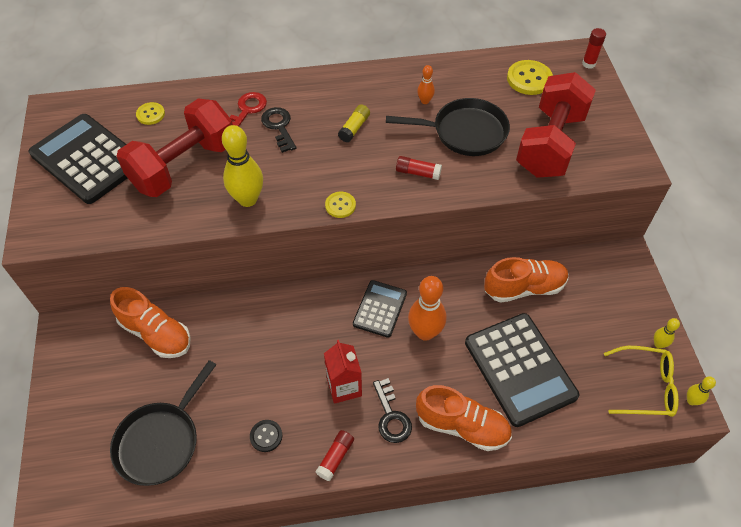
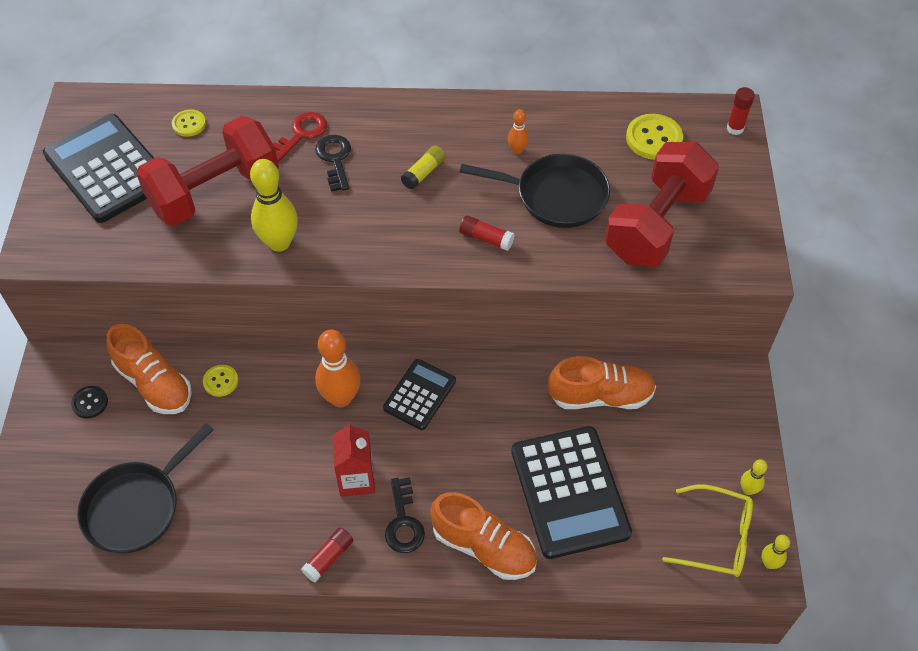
camera: 10 degrees right, 0 degrees up
(266, 436) = (255, 520): black button -> black button (90, 403)
(340, 205) = (384, 265): yellow button -> yellow button (221, 381)
(425, 332) = (467, 431): orange bowling pin -> orange bowling pin (341, 398)

